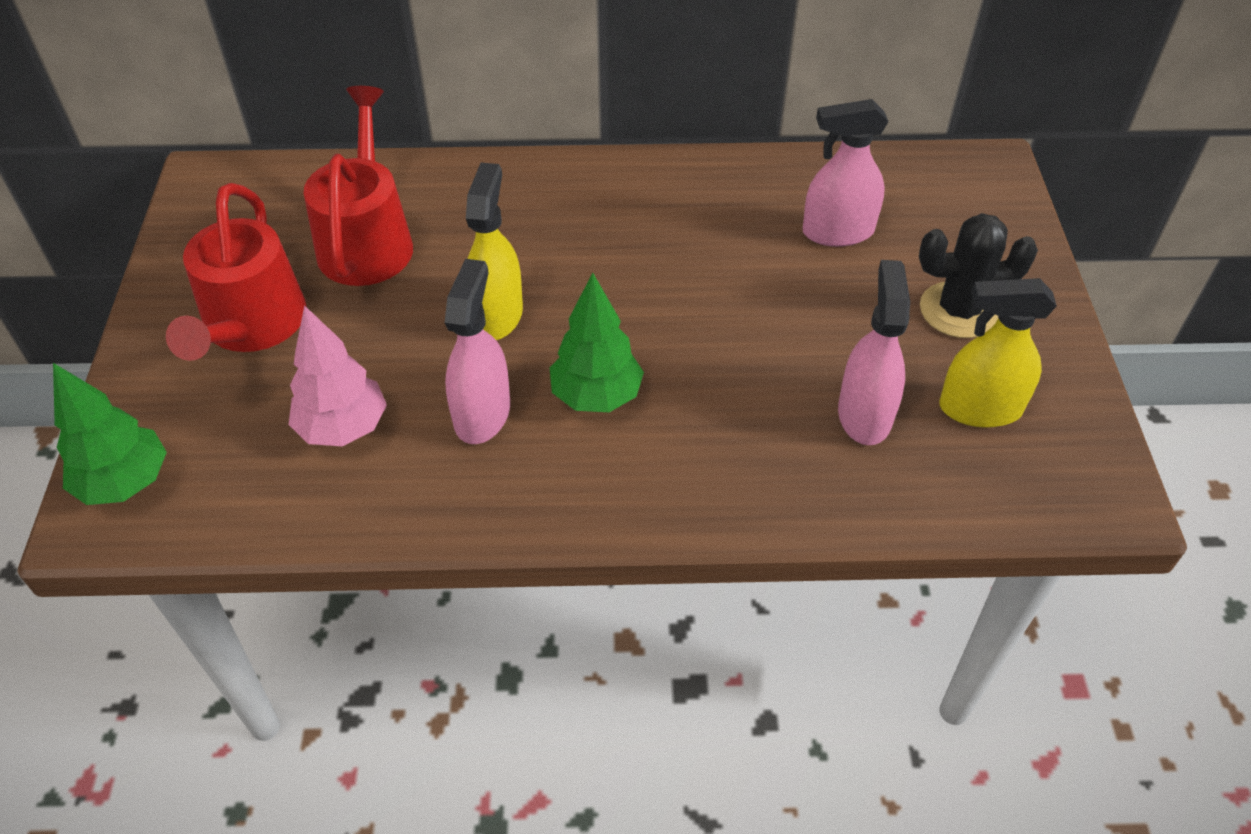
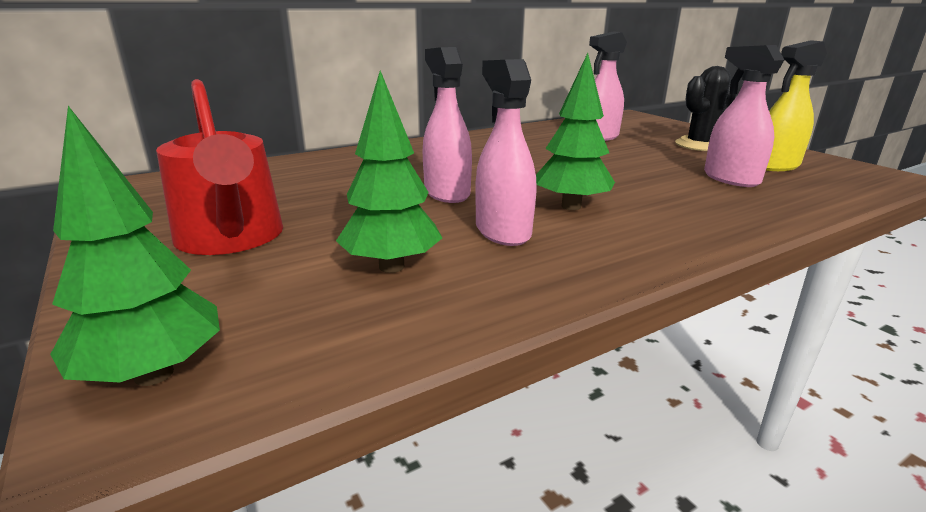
camera: 30 degrees left, 25 degrees down
(343, 428) = (391, 266): pink tree -> green tree
(367, 240) = (300, 185): red watering can -> none
(497, 315) = (446, 193): yellow spray bottle -> pink spray bottle

